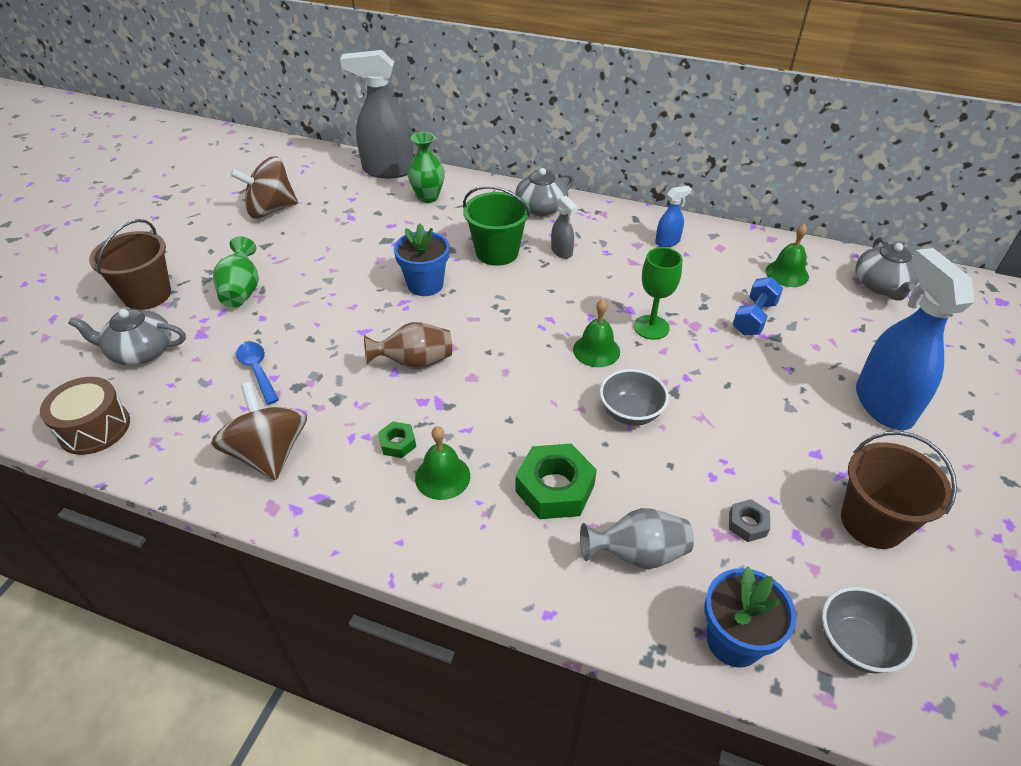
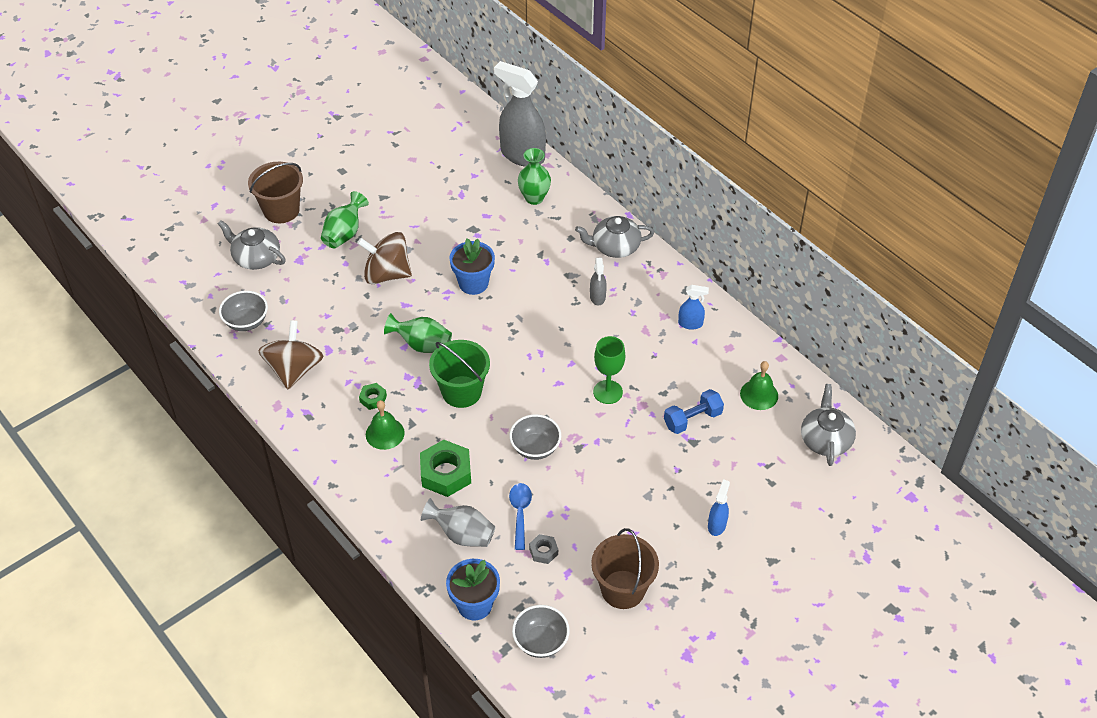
camera: 30 degrees right, 5 degrees up
(94, 428) = (205, 305): brown drum -> none
(167, 425) = (246, 322): none -> grey bowl
(257, 370) = (319, 306): blue spoon -> blue spoon (520, 513)
(271, 210) = (406, 162): brown spinning top -> brown spinning top (387, 274)
(414, 362) = (422, 345): brown vase -> green vase
(497, 252) = (547, 276): green bucket -> green bucket (461, 392)
(596, 350) = (552, 392): green bell -> none
(881, 286) = (825, 439): grey teapot -> grey teapot turned 150 degrees clockwise
(883, 404) = (717, 525): blue spray bottle -> blue spray bottle, size x0.46

